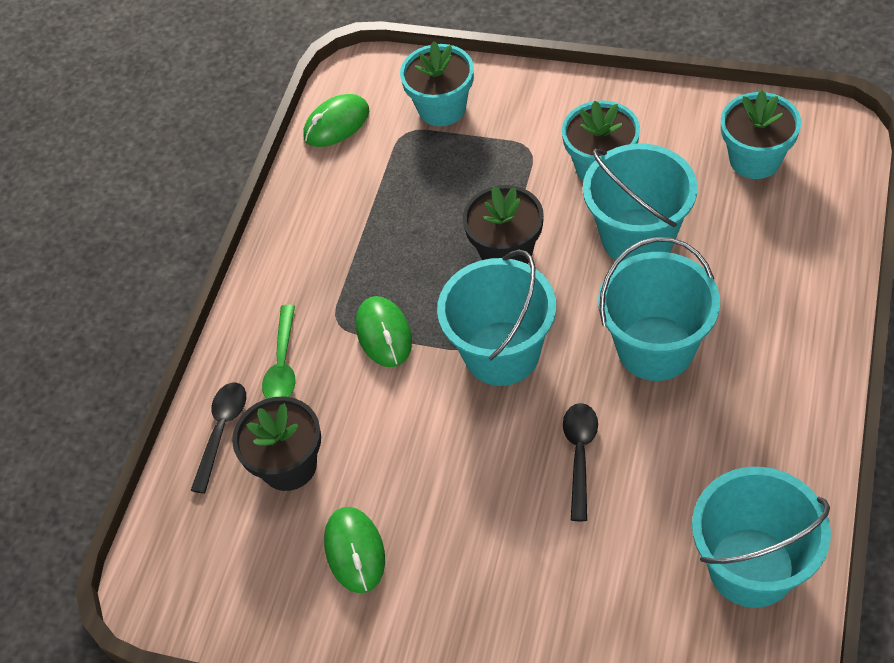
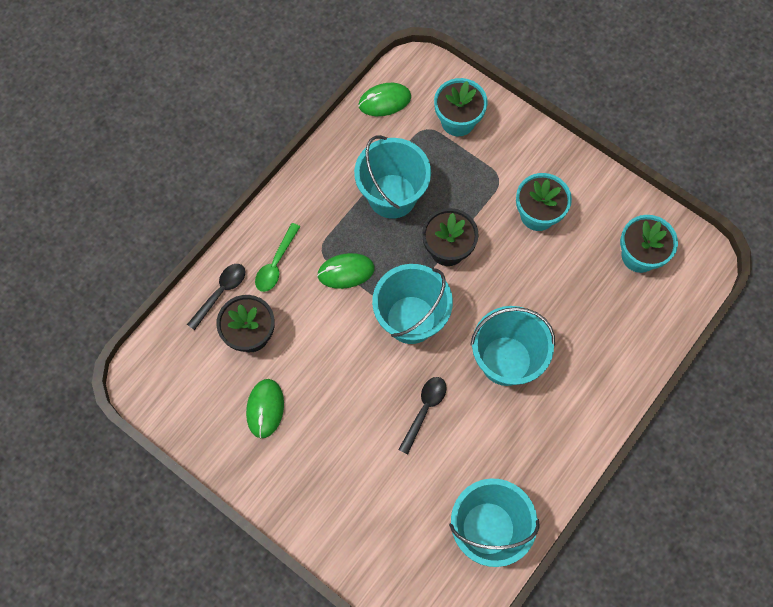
camera: 15 degrees right, 15 degrees up
(384, 334) = (346, 272): green mouse -> green mouse turned 75 degrees clockwise
(637, 238) = (534, 278): turquoise bucket -> turquoise bucket (392, 196)

